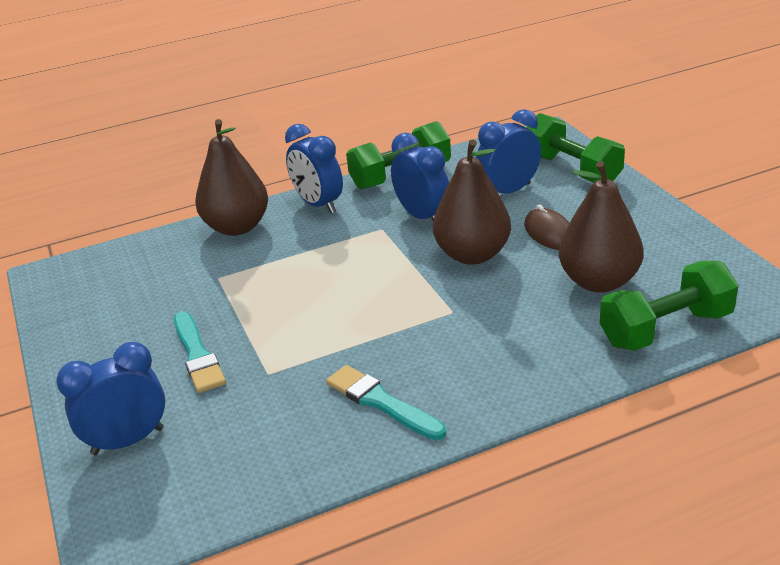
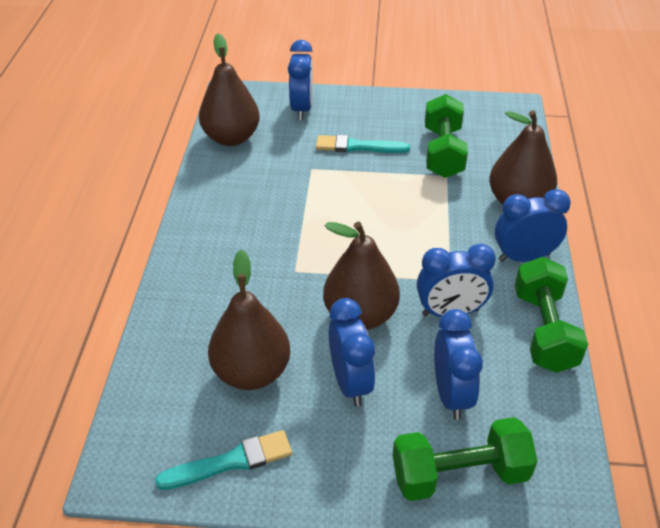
camera: 115 degrees right, 10 degrees up
(243, 478) = (231, 138): none -> brown pear
(381, 402) = (236, 202): turquoise brush -> turquoise brush (231, 461)
(549, 233) = (350, 382): brown mouse -> blue clock
(665, 329) = (159, 374): green dumbbell -> green dumbbell (443, 152)

